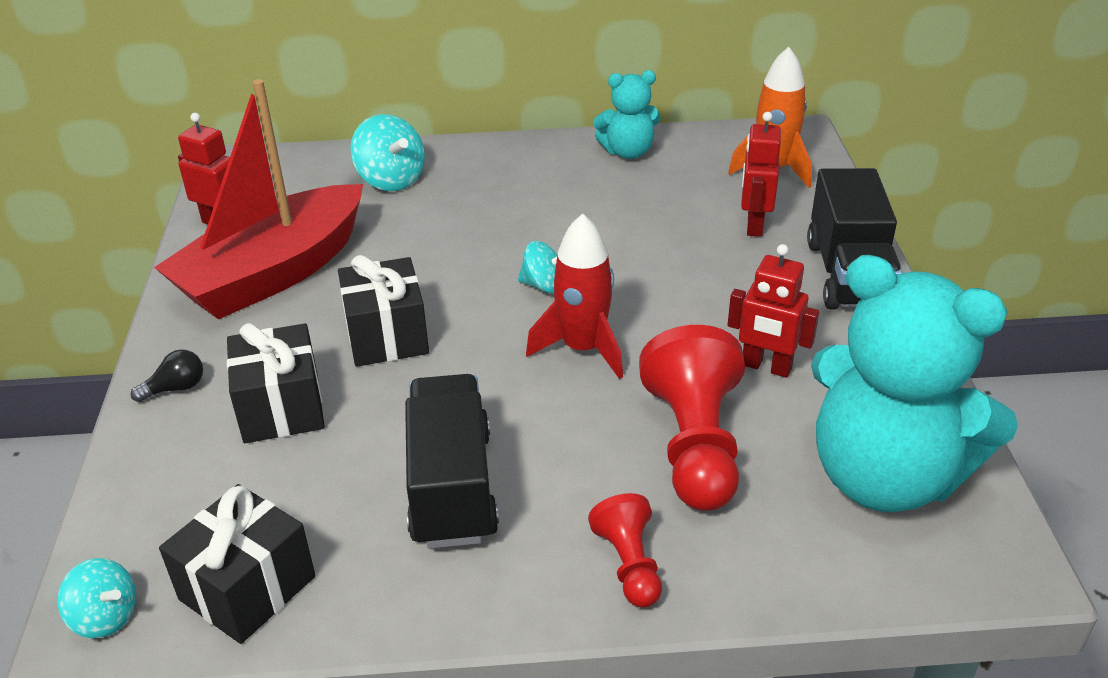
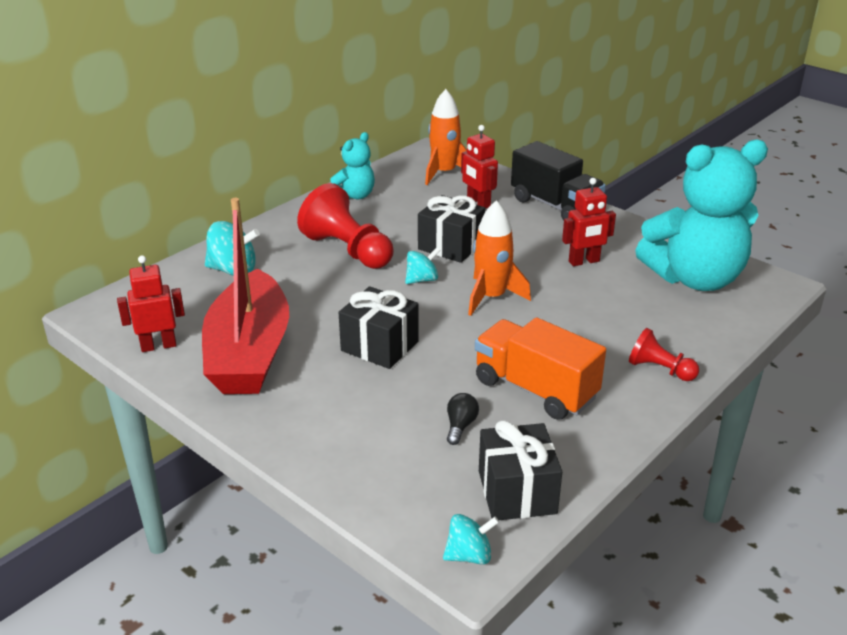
camera: 45 degrees left, 5 degrees down
(176, 388) = (300, 439): black light bulb -> black light bulb (460, 426)
(281, 408) = (384, 410): black gift -> black gift (451, 246)
(452, 487) = (535, 389): black truck -> orange truck
(582, 349) = (491, 297): red rocket -> orange rocket
(695, 446) = (608, 309): red pawn -> red pawn (348, 250)

